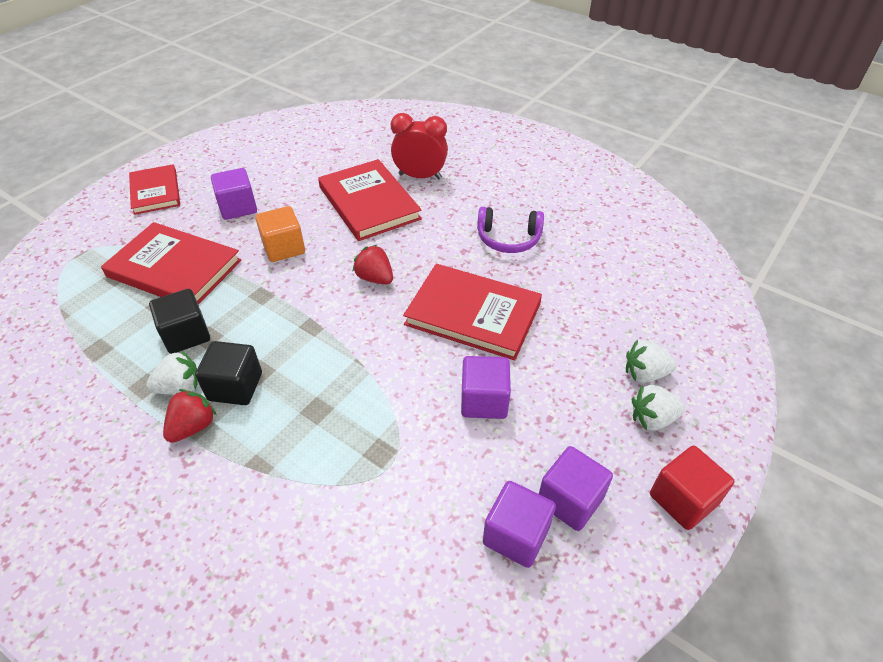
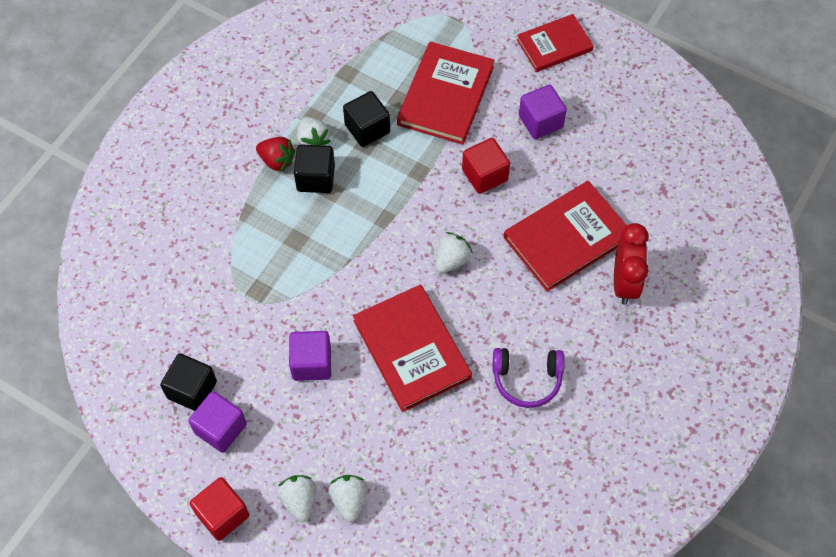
camera: 85 degrees right, 15 degrees up
(284, 248) = (484, 175): orange cube -> red cube
(375, 278) = (451, 260): red strawberry -> white strawberry
(473, 314) = (411, 349): red book -> red book turned 45 degrees counterclockwise
(508, 238) = (527, 379): purple headphones -> purple headphones turned 90 degrees counterclockwise
(516, 535) = (192, 390): purple cube -> black cube

